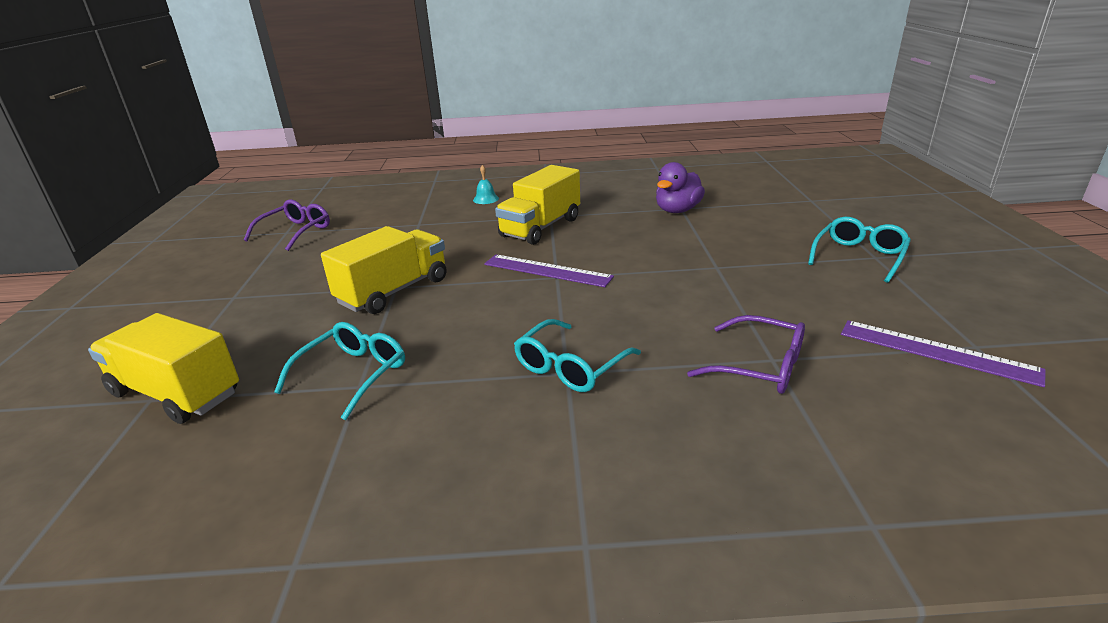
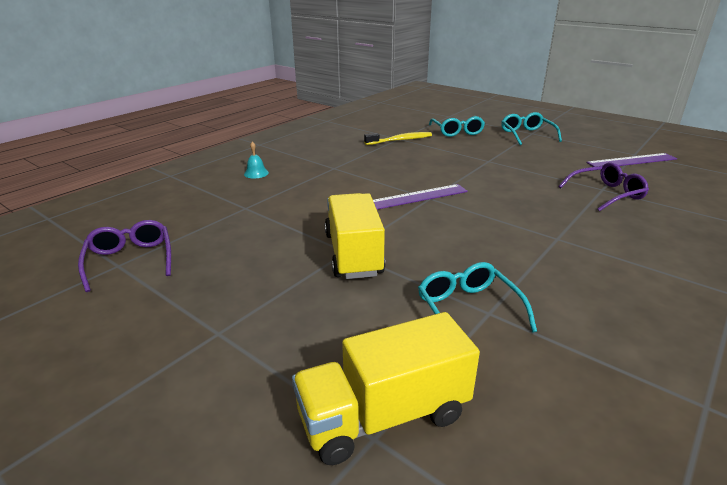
camera: 50 degrees left, 0 degrees up
(540, 227) = (346, 176): yellow truck -> none
(570, 367) = (552, 235): turquoise glasses -> turquoise glasses (457, 132)
(677, 210) = (400, 140): purple duck -> yellow toothbrush

